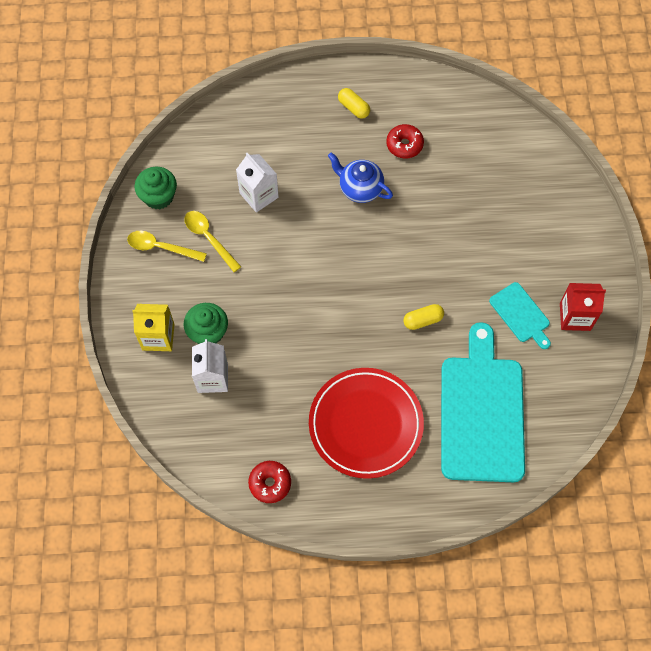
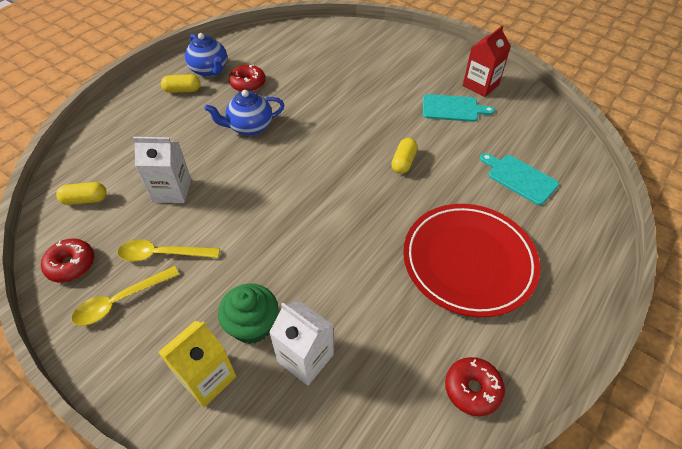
camera: 50 degrees left, 15 degrees down
(158, 196) = (71, 265): green cupcake -> red donut
(206, 153) = (85, 200): none -> yellow capsule
(393, 104) = (210, 70): none -> blue teapot
(481, 412) = (519, 178): turquoise cutting board -> turquoise cutting board, size x0.47

